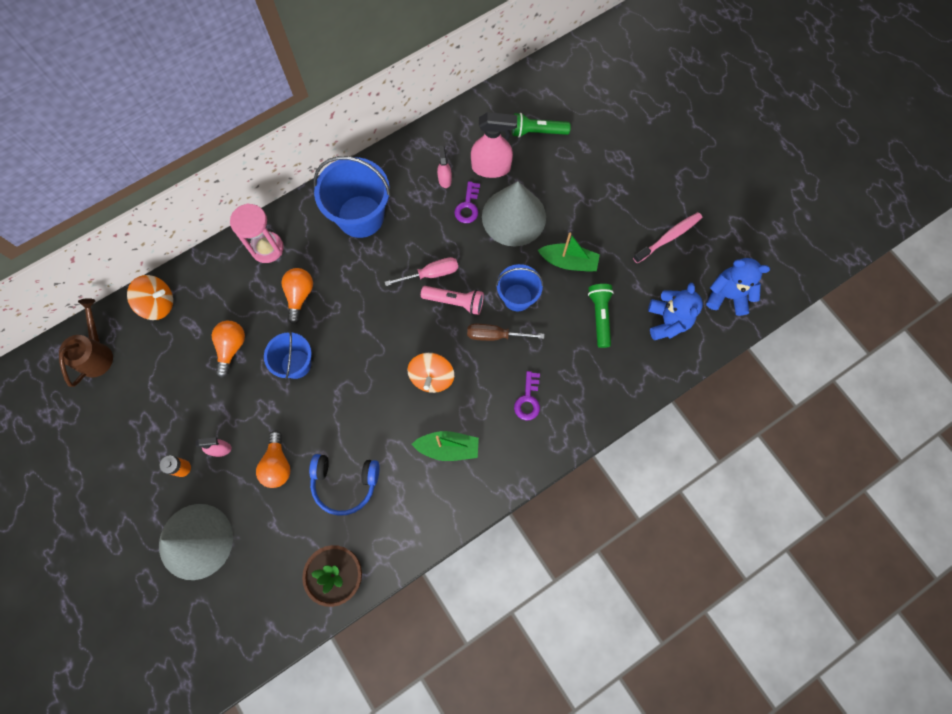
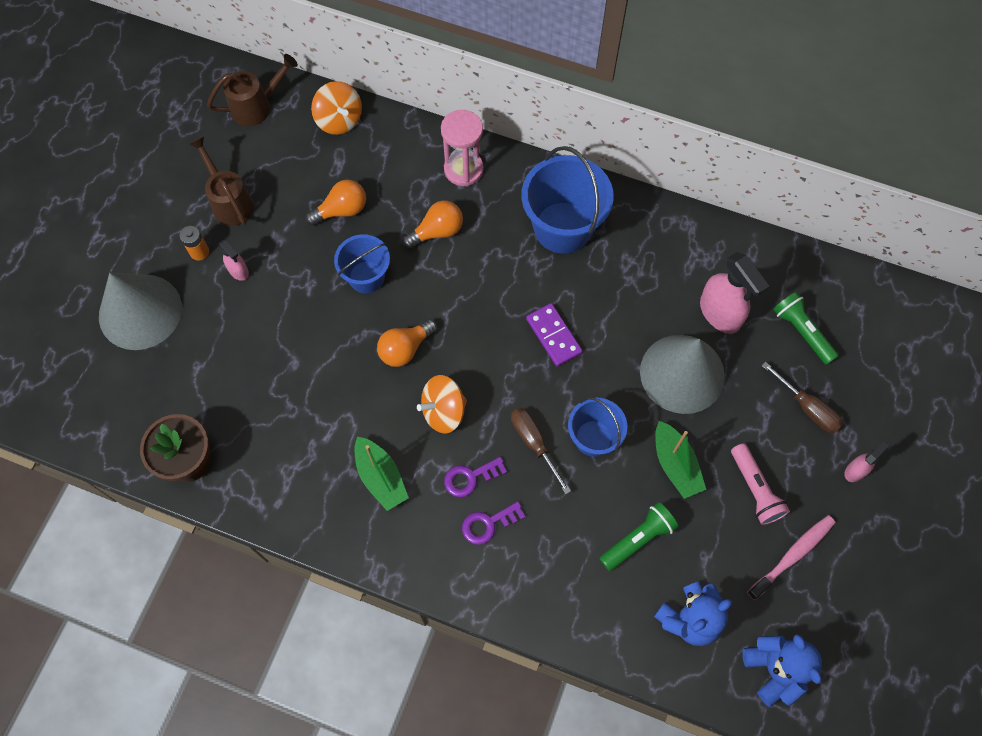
camera: 55 degrees right, 5 degrees down
(160, 421) = (230, 202): none -> brown watering can
(277, 465) = (257, 330): orange light bulb -> orange light bulb (405, 349)
(345, 483) = (279, 403): blue headphones -> none
(431, 274) = (554, 336): pink screwdriver -> purple domino
(445, 179) = (668, 277): pink spray bottle -> pink spray bottle (855, 470)
(455, 302) = (540, 379): pink flashlight -> pink flashlight (755, 489)
(468, 206) = (656, 320): purple key -> purple key (470, 478)
(587, 164) = (808, 408): none -> brown screwdriver
(668, 237) = (792, 555): pink toothbrush -> pink toothbrush turned 60 degrees counterclockwise

